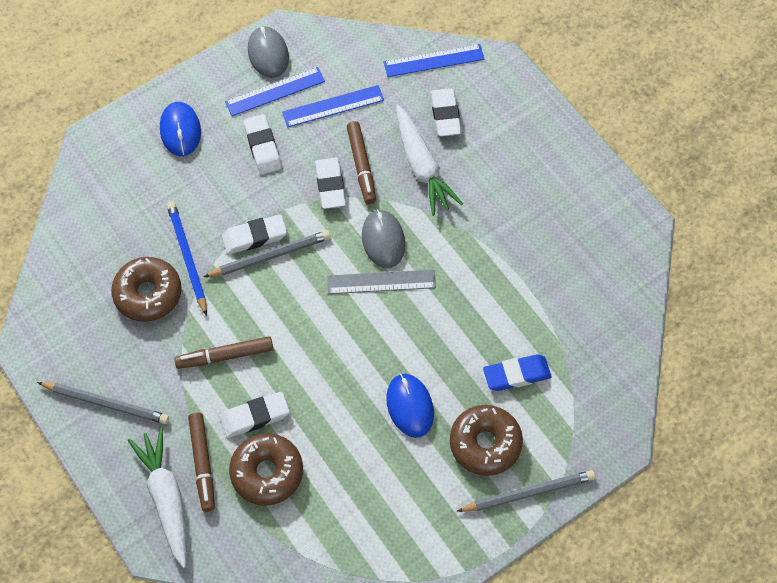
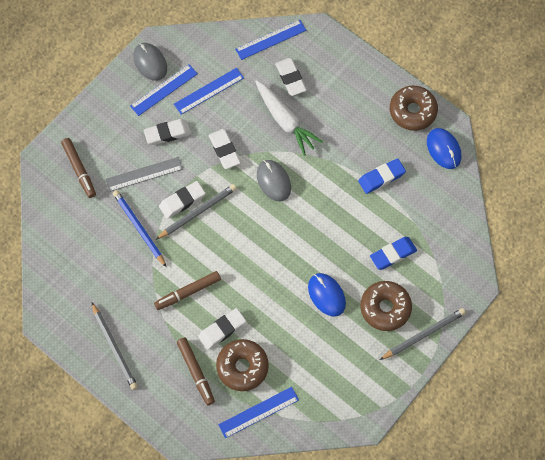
camera: 15 degrees left, 5 degrees up
(106, 403) = (115, 347): grey pencil -> grey pencil turned 60 degrees clockwise
(148, 294) = (119, 261): brown donut -> brown donut (412, 111)
(166, 499) = (178, 403): white carrot -> none
(180, 130) = (104, 135): blue mouse -> blue mouse (443, 149)
(262, 147) = (167, 133): white eraser -> white eraser turned 75 degrees counterclockwise
(270, 539) = (258, 412): none -> blue ruler
(361, 166) = (242, 130): brown marker -> brown marker (79, 169)
(381, 282) = (281, 212): grey ruler -> grey ruler (144, 174)
(530, 270) = (381, 177): none -> blue eraser

